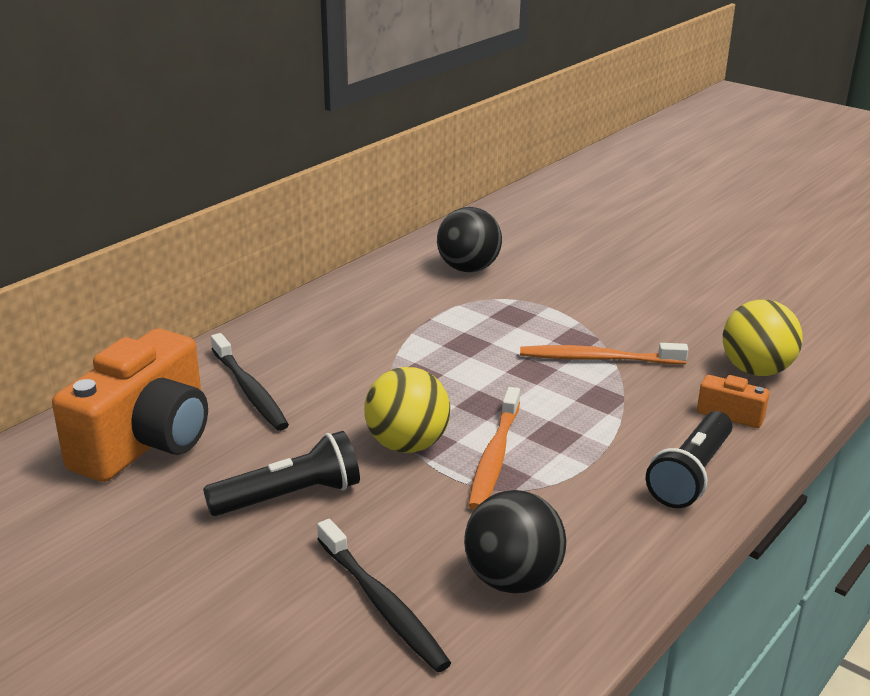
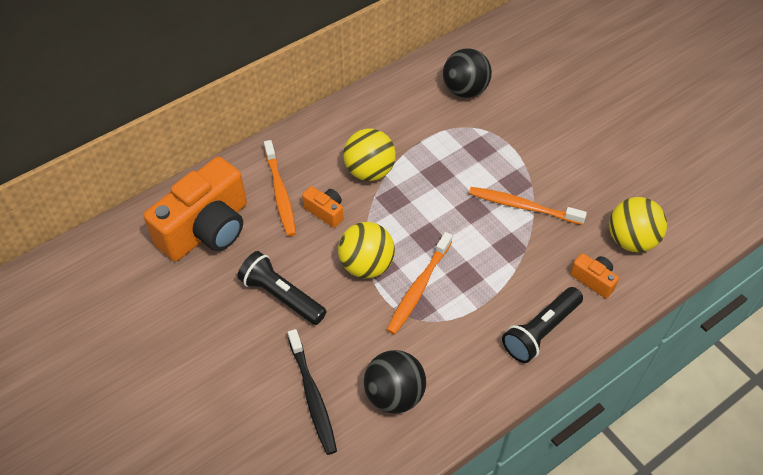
camera: 15 degrees right, 25 degrees up
(249, 391) = (280, 193): black toothbrush -> orange toothbrush
(289, 496) = (281, 296): black flashlight -> black flashlight turned 135 degrees counterclockwise
(324, 400) = (325, 212): none -> orange camera
(372, 353) = (369, 171): none -> yellow ball

